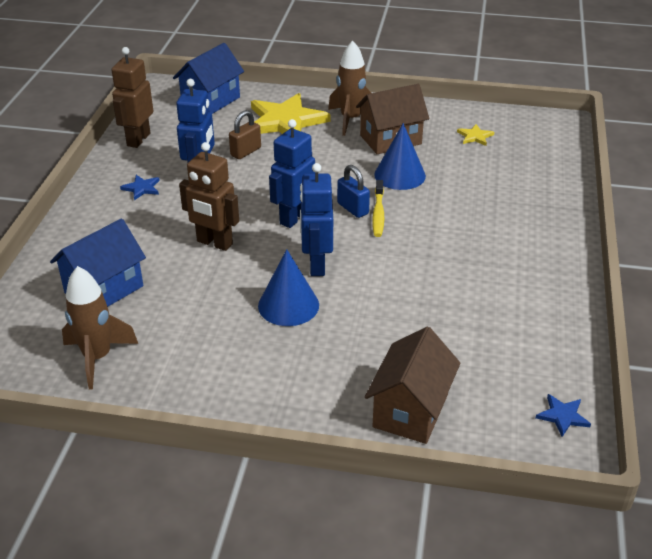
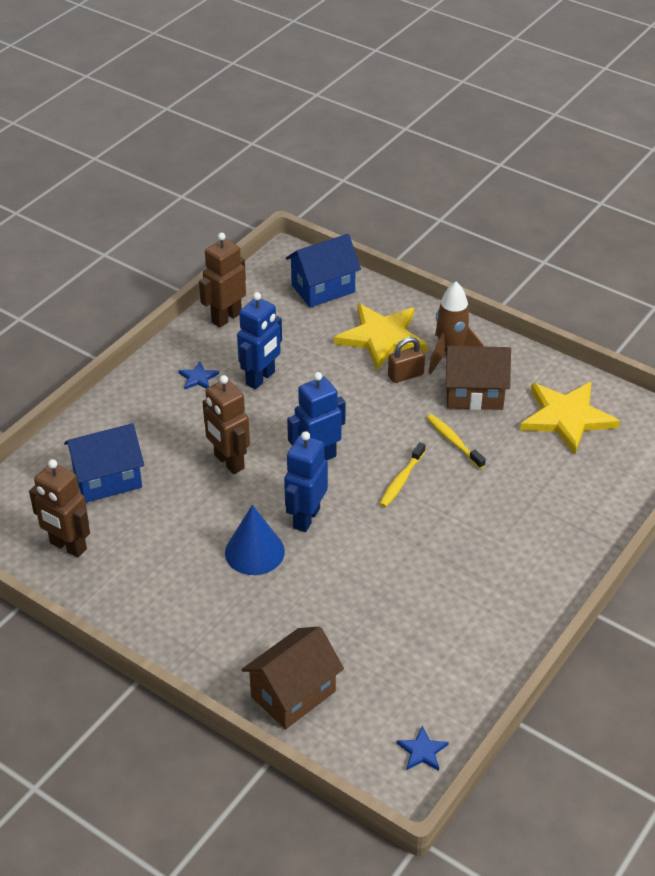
camera: 25 degrees right, 5 degrees up
(98, 358) = (68, 546): brown rocket -> brown robot
(246, 152) = (319, 364): brown padlock -> brown padlock (405, 375)
(353, 208) = (380, 466): blue padlock -> none
(399, 175) = (453, 441): blue cone -> yellow toothbrush
(475, 136) = (566, 417): yellow star -> yellow star, size x2.35

